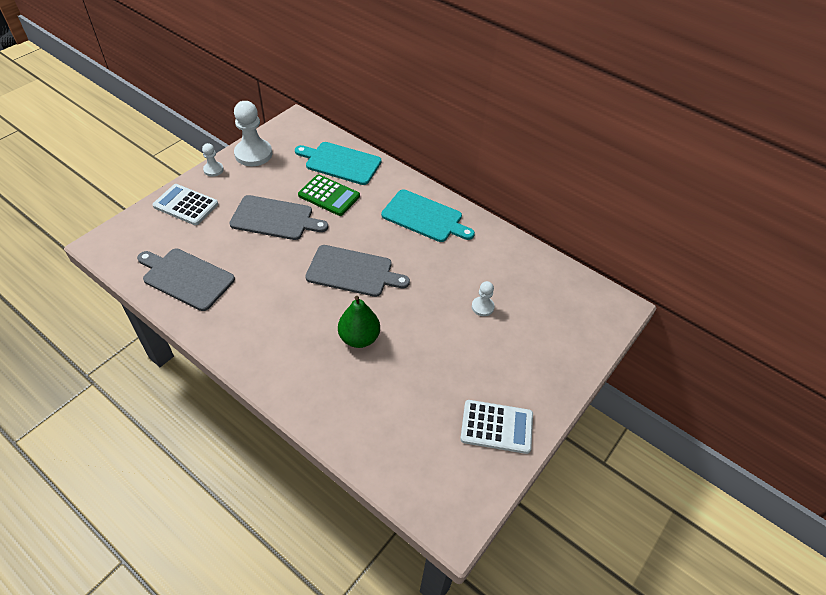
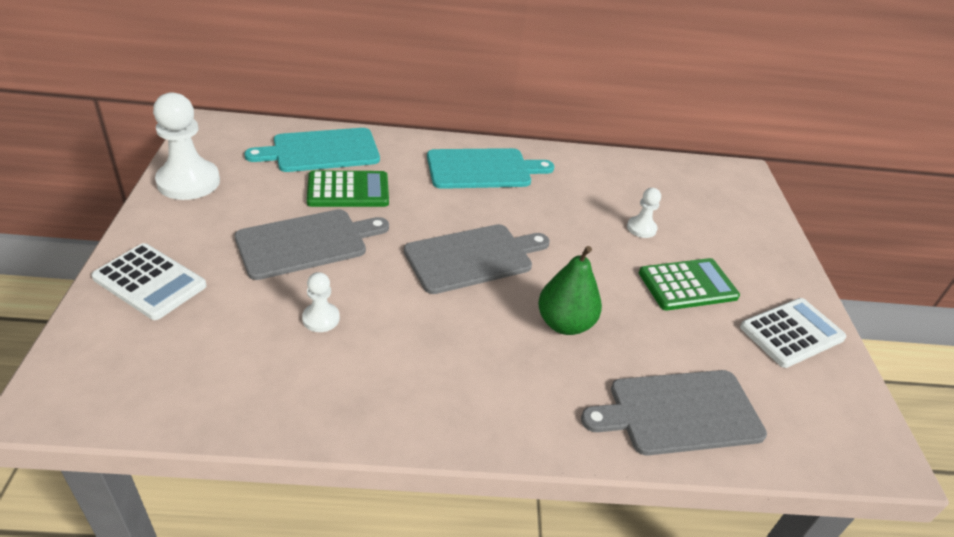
camera: 40 degrees left, 10 degrees down
(186, 205) = (150, 282): white calculator -> white calculator turned 135 degrees counterclockwise
(186, 278) = (257, 374): grey cutting board -> grey cutting board (679, 412)
(213, 170) = (146, 222): white pawn -> white pawn (321, 318)
(465, 359) = (687, 285): none -> green calculator

